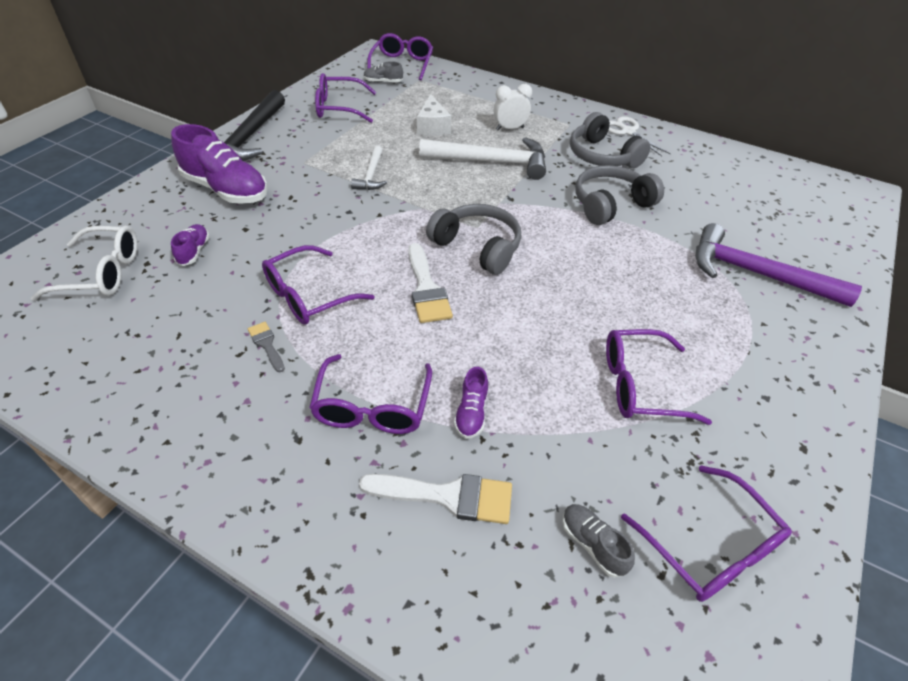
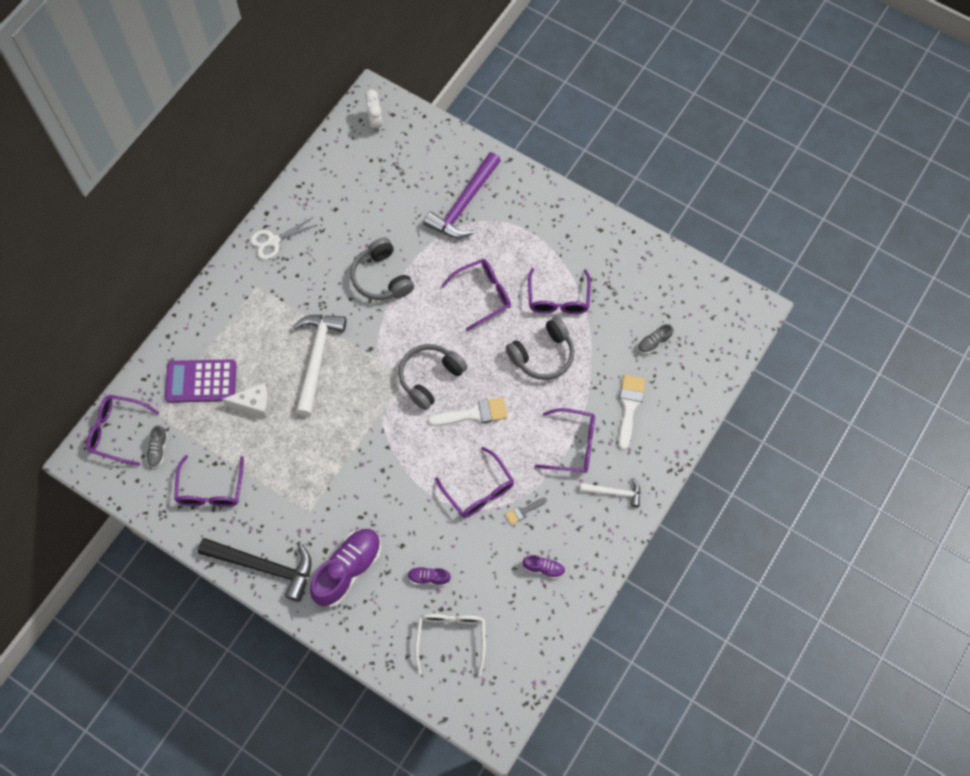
camera: 85 degrees left, 20 degrees up
(371, 175) = (332, 455): white hammer -> white hammer (614, 492)
(455, 99) = (201, 381): none -> purple calculator
(471, 413) = (577, 392): purple shoe -> purple shoe (543, 568)
(510, 129) = (261, 338): white clock -> white clock (375, 122)
(602, 156) = (312, 270): grey headphones -> grey headphones (543, 355)
(710, 547) = (655, 291): purple glasses -> purple glasses (483, 295)

